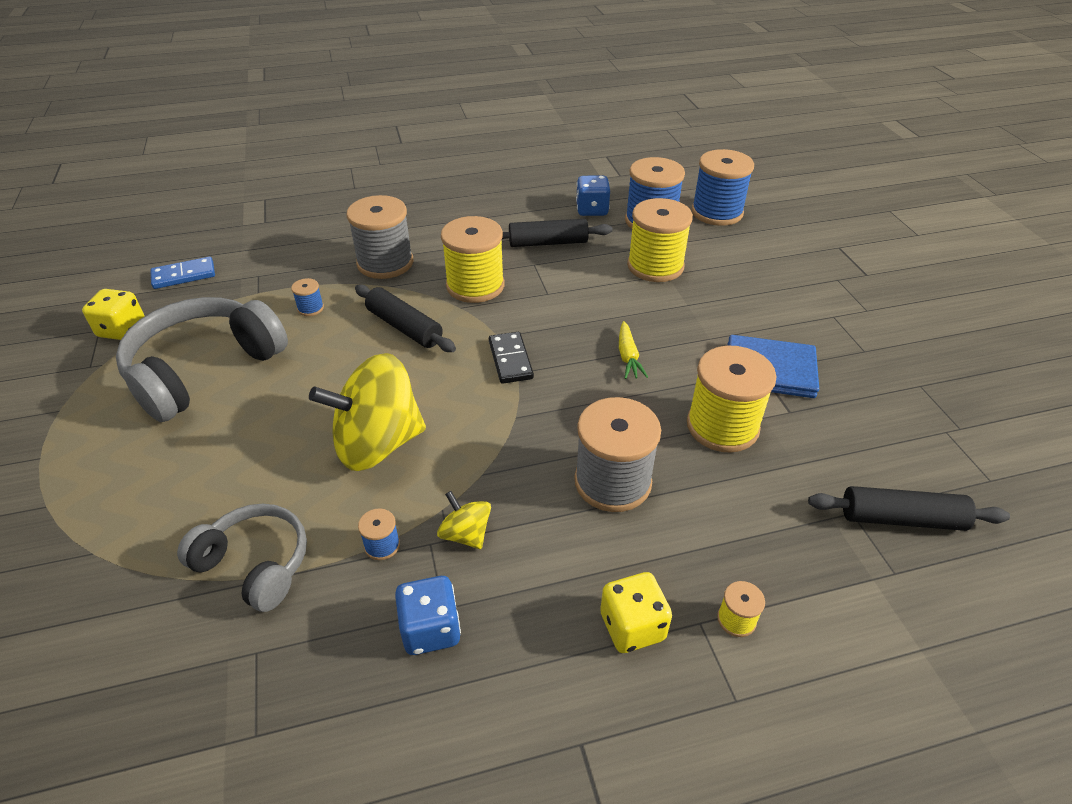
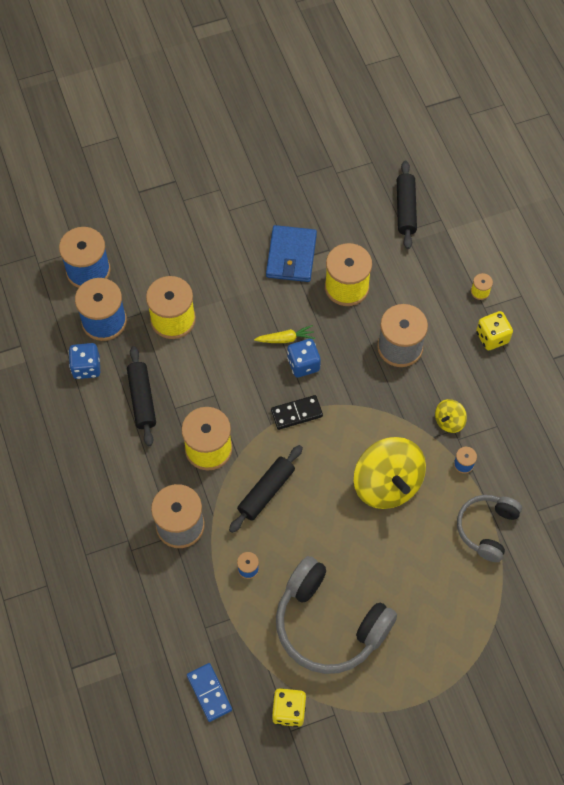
camera: 95 degrees left, 20 degrees up
(430, 629) = (510, 429): blue dice -> blue dice (303, 364)

